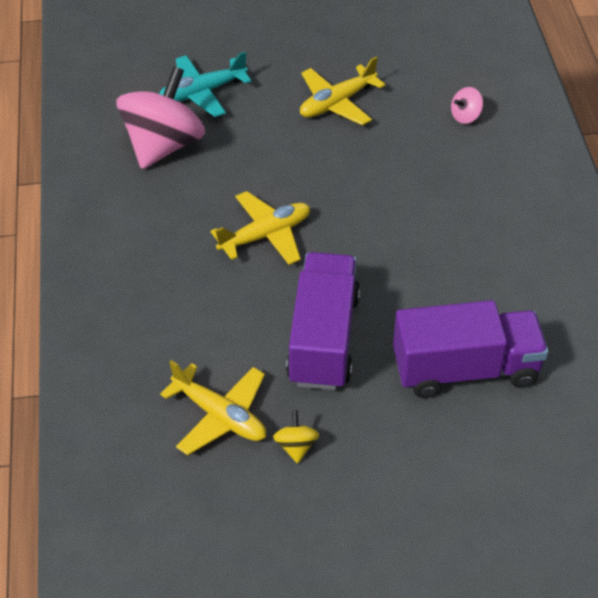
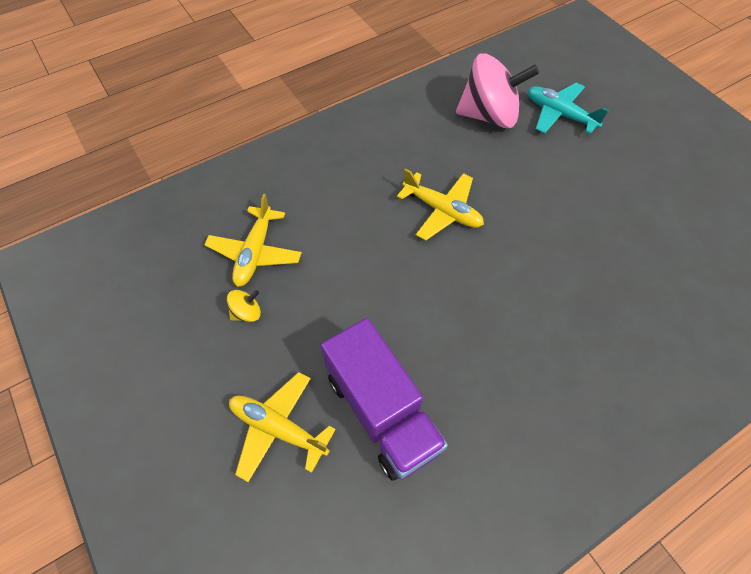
camera: 65 degrees right, 10 degrees up
(323, 339) = (359, 290): purple truck -> none
(337, 103) = (620, 200): yellow plane -> yellow plane (278, 428)
(465, 116) = (686, 302): pink spinning top -> none

